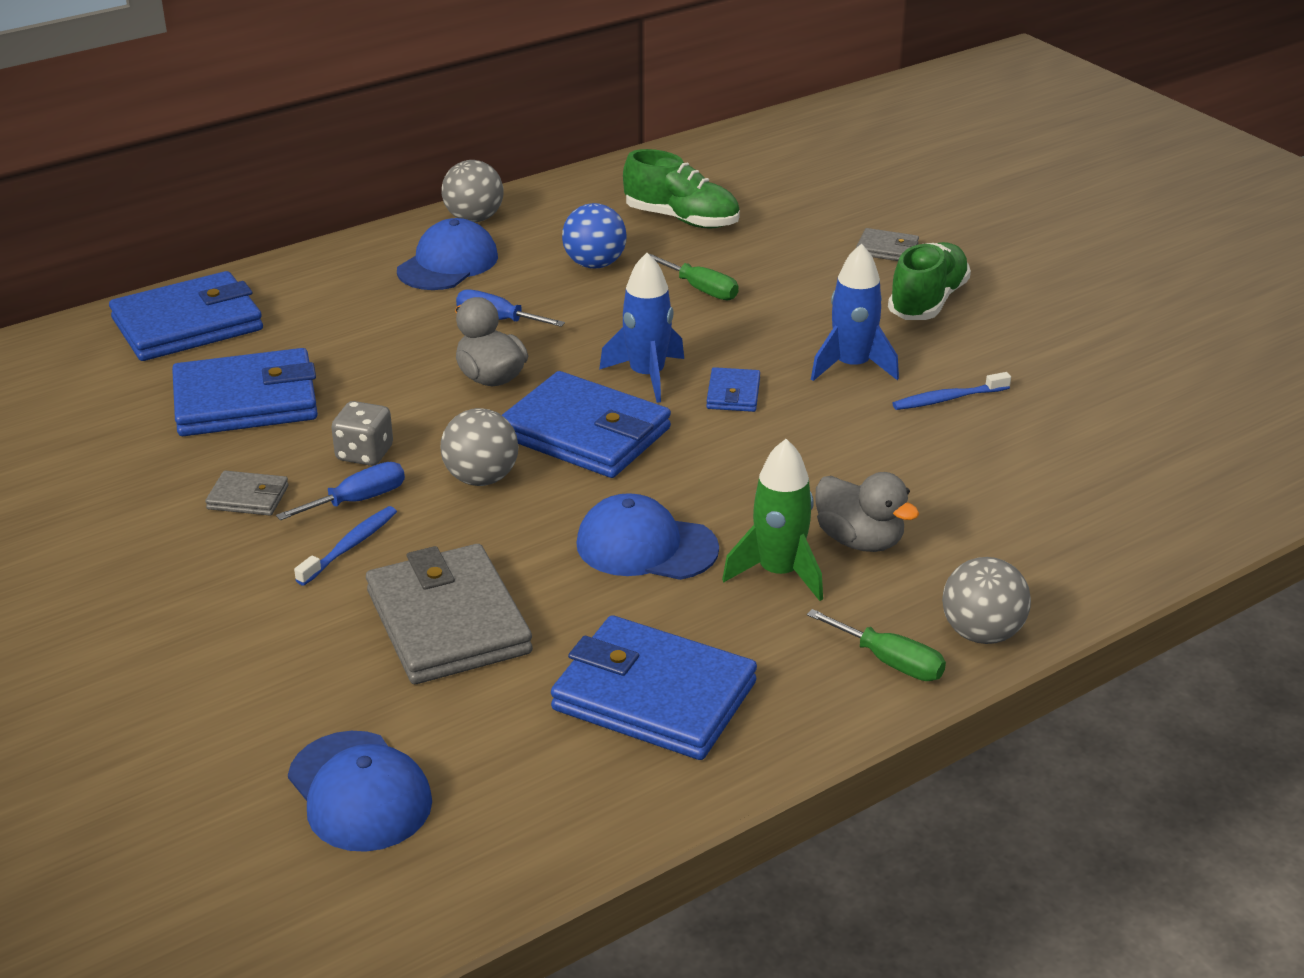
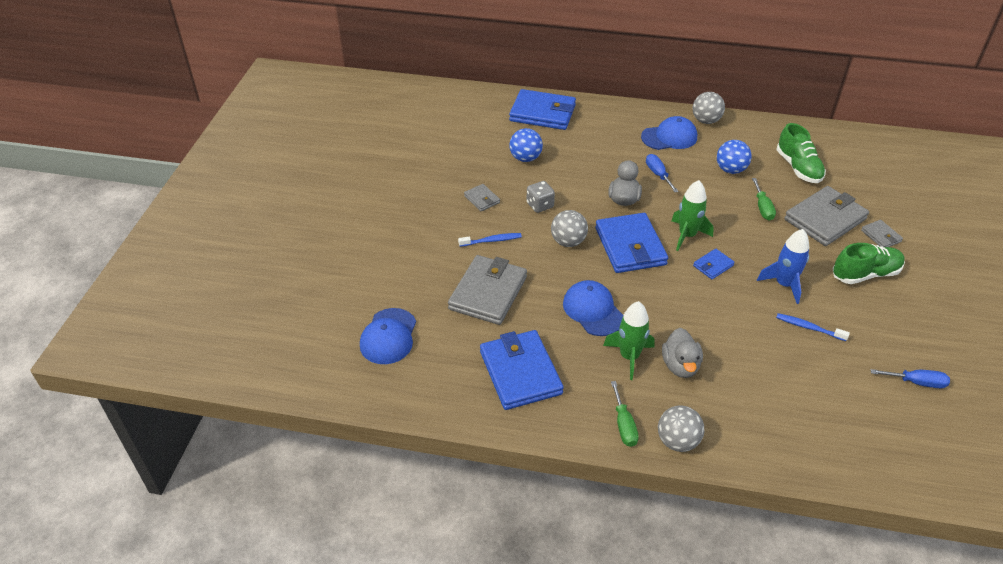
camera: 45 degrees right, 10 degrees up
(246, 401) = (525, 158): blue wallet -> blue ball
(358, 500) = (515, 223): blue screwdriver -> blue screwdriver (916, 382)
(647, 376) = (687, 235): blue rocket -> green rocket
(797, 264) = (825, 219): none -> grey wallet

